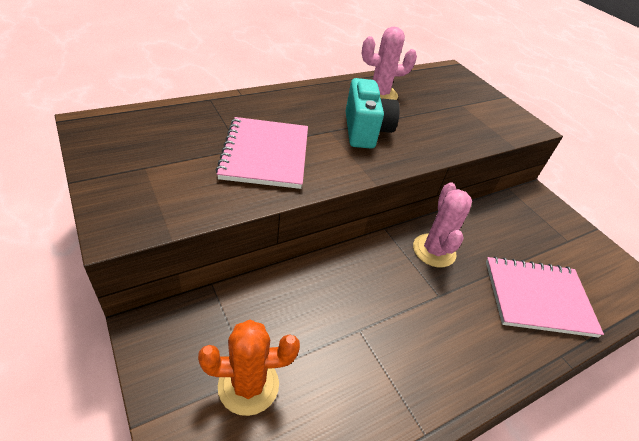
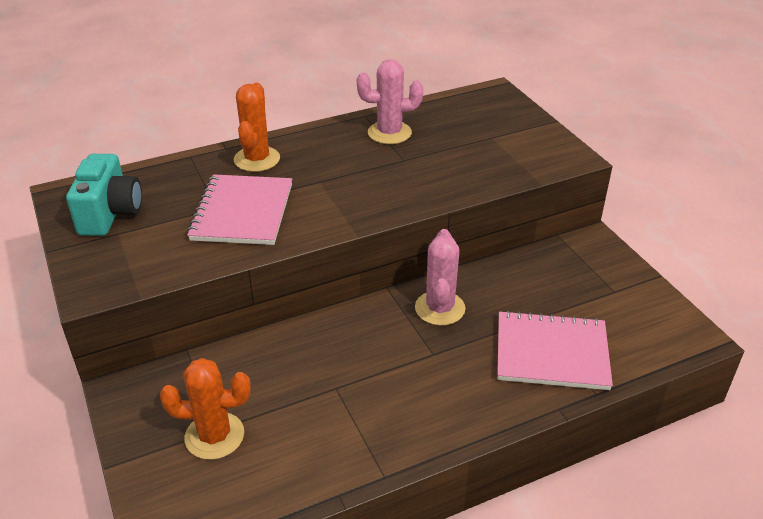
camera: 10 degrees right, 5 degrees down
(271, 107) = (257, 159): none -> orange cactus
(365, 131) = (361, 178): turquoise camera -> turquoise camera (110, 214)

